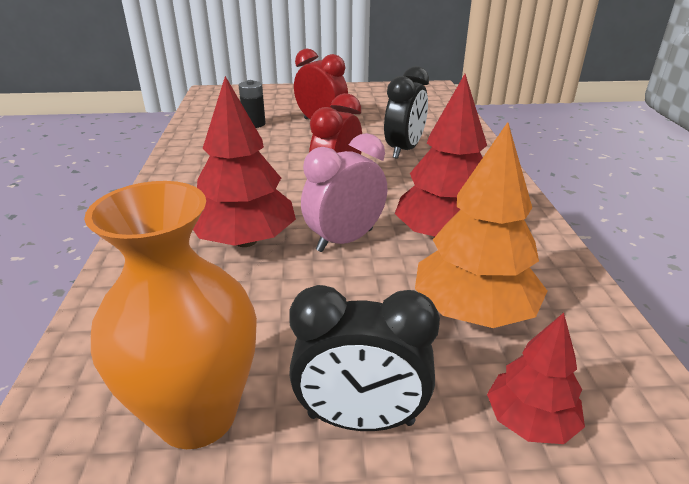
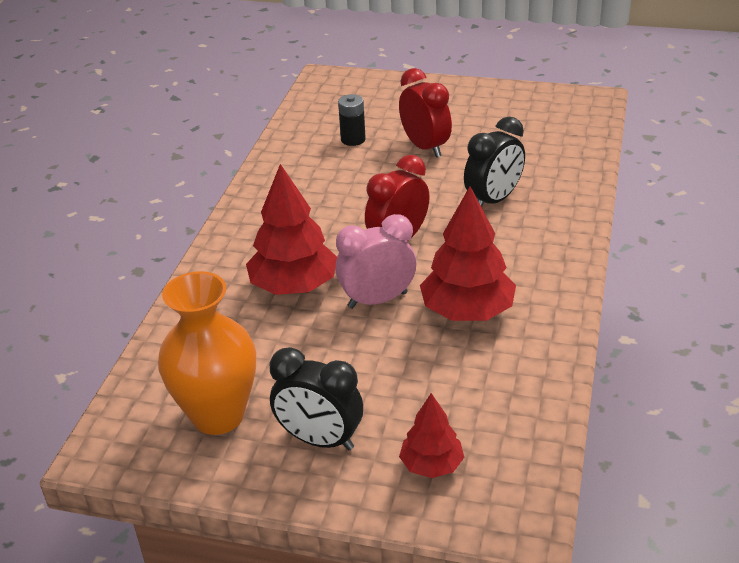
camera: 20 degrees right, 5 degrees up
(473, 311) = (446, 383): orange tree -> none

